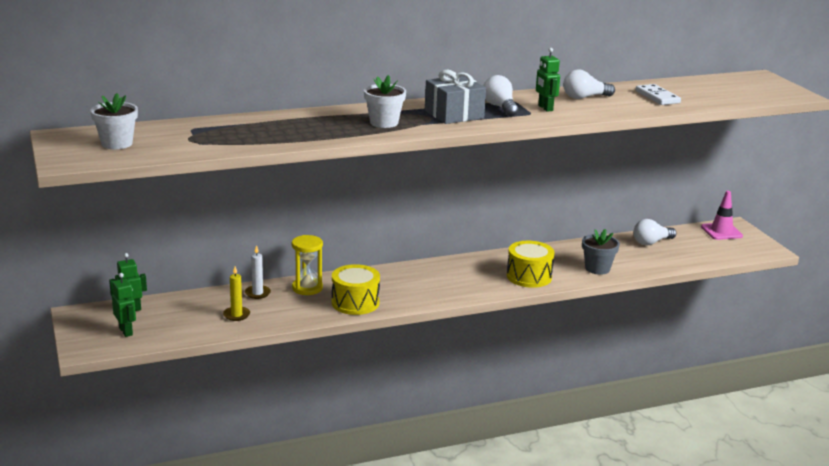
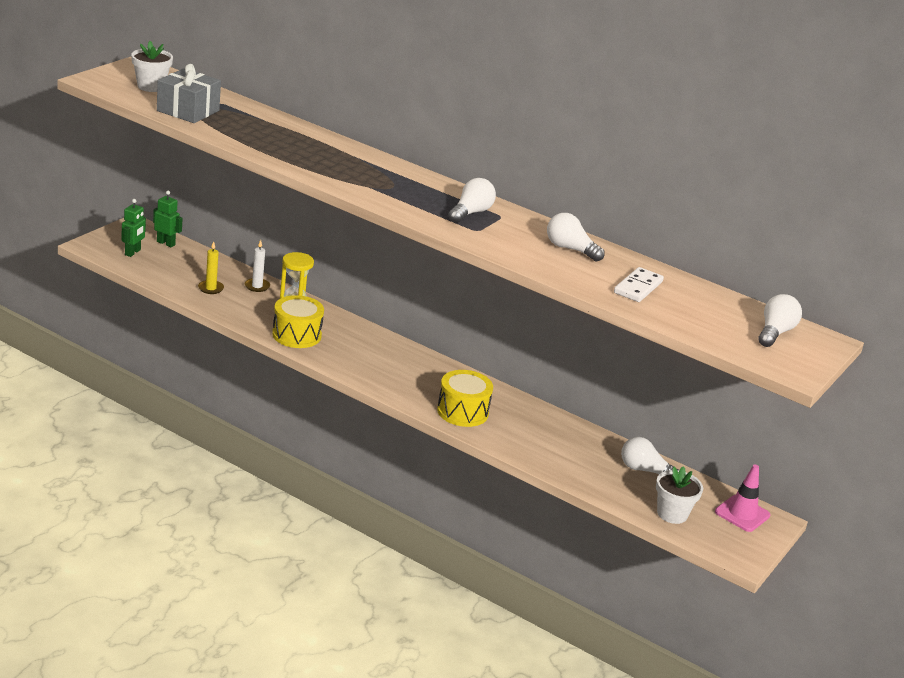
camera: 50 degrees right, 5 degrees up
(384, 123) = (346, 170): white flower pot -> white flower pot (672, 514)
(454, 114) = (416, 195): grey gift -> grey gift (188, 110)
(545, 108) = (504, 234): green robot -> none
(597, 268) = (534, 448): grey flower pot -> none
(743, 84) = (775, 333): none -> white light bulb

